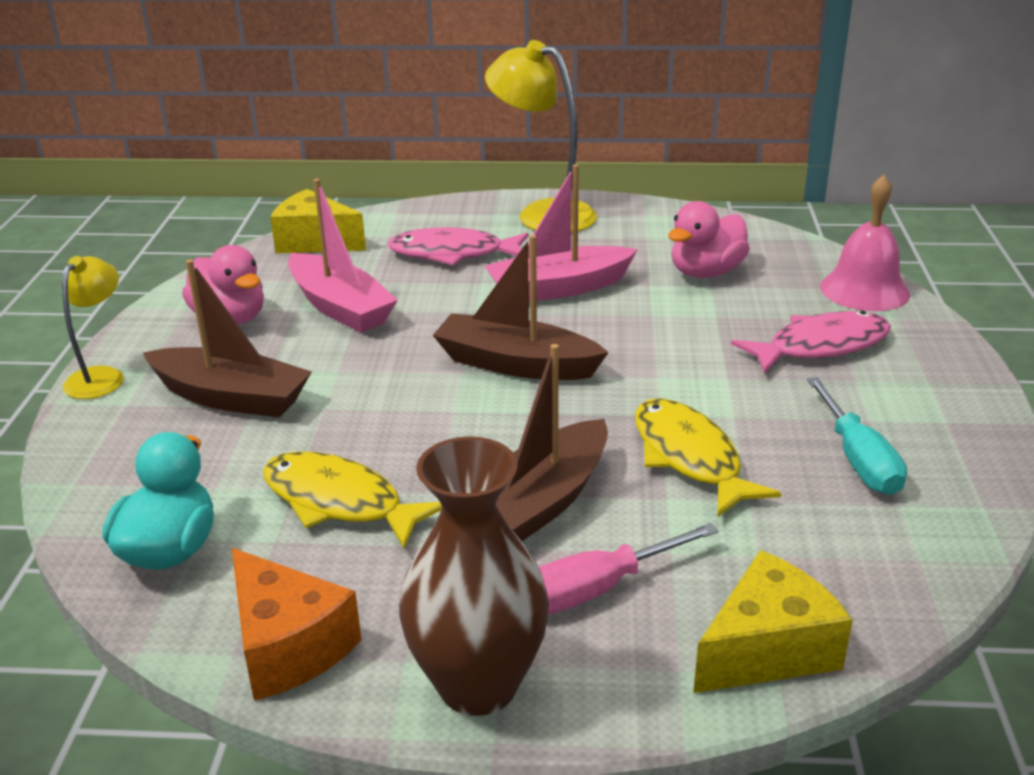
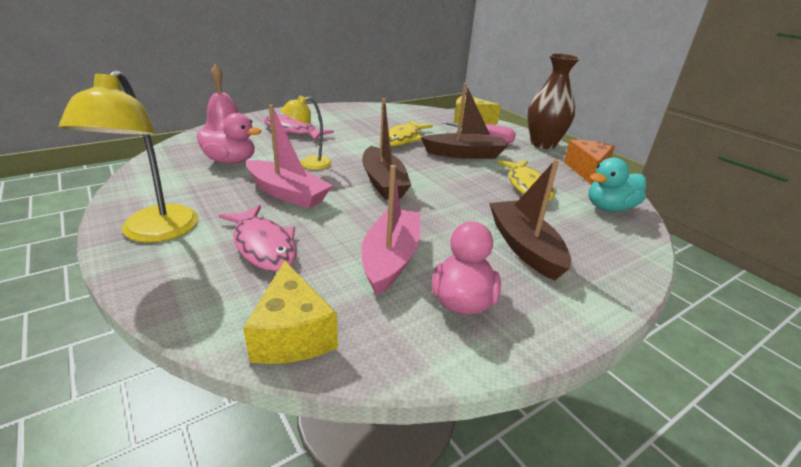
camera: 130 degrees left, 0 degrees up
(101, 376) = (593, 314): yellow lamp -> yellow lamp (309, 164)
(858, 460) = (368, 119): turquoise screwdriver -> none

